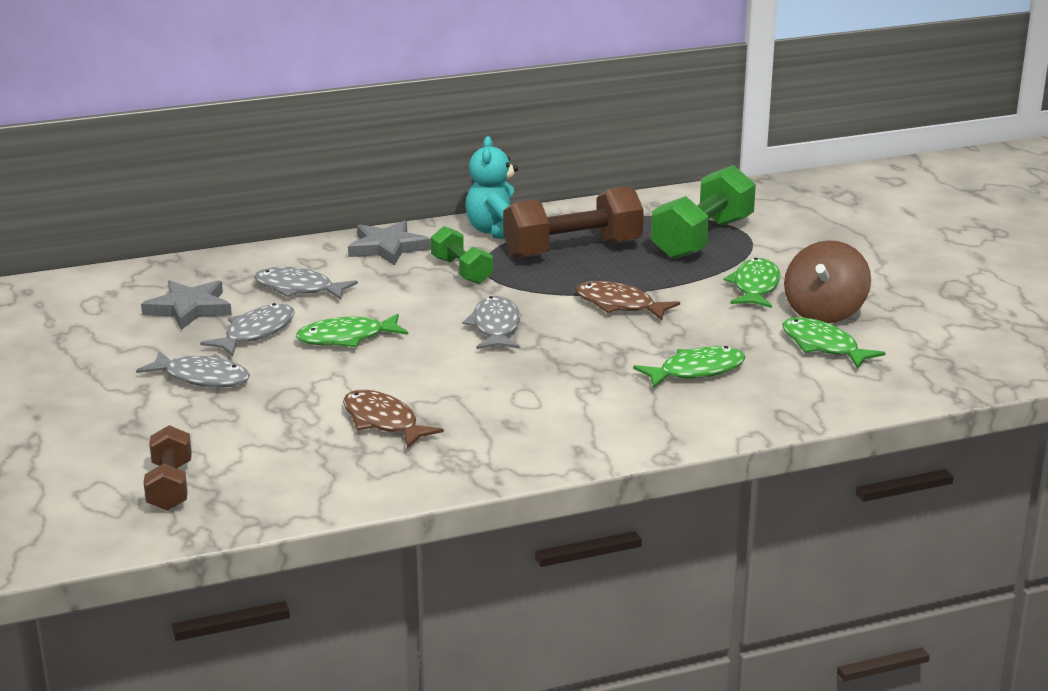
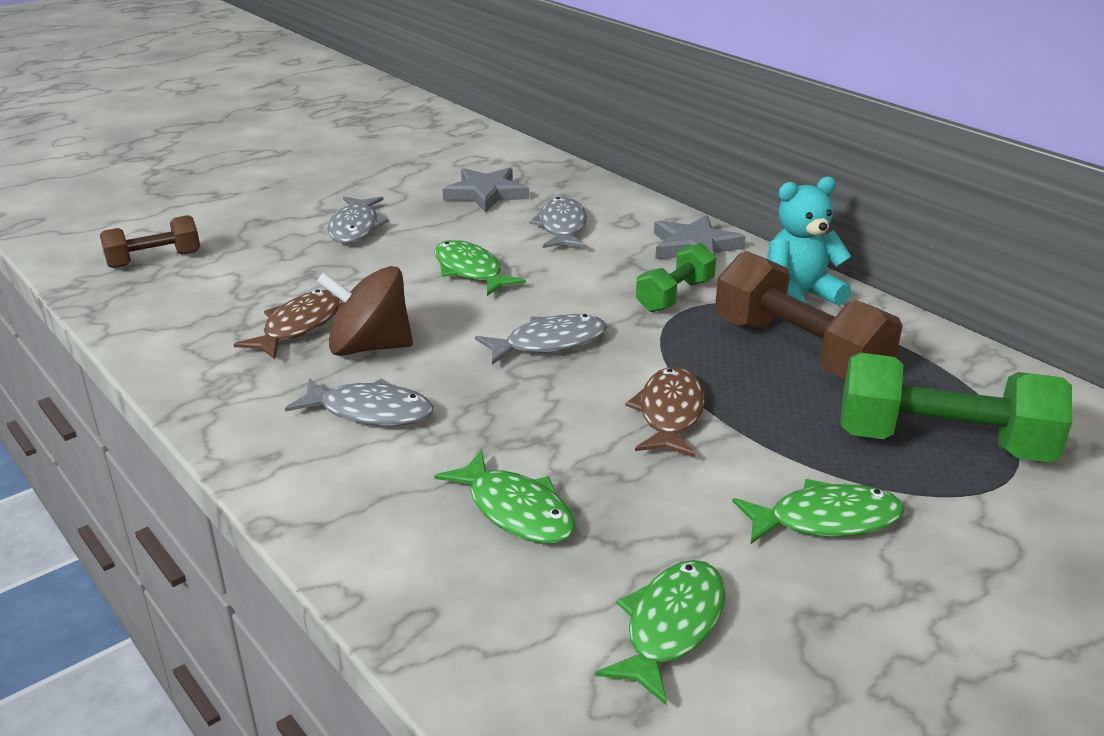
camera: 70 degrees right, 5 degrees up
(256, 333) = (456, 229): grey fish -> grey fish (370, 411)
(824, 312) = (796, 609): brown spinning top -> brown spinning top (369, 347)

